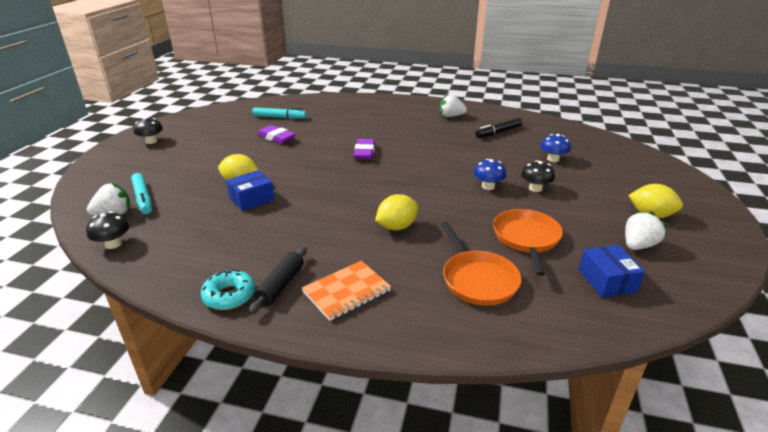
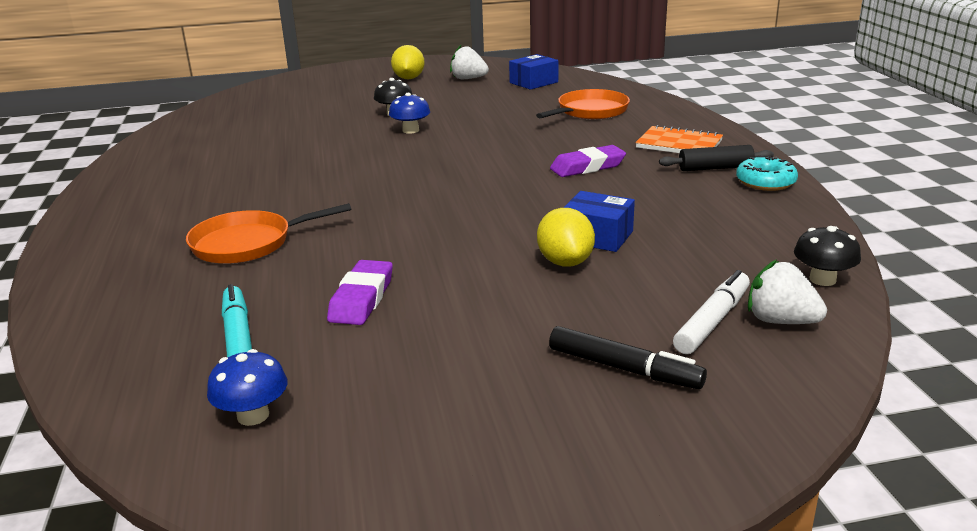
camera: 115 degrees left, 5 degrees down
(143, 198) = (712, 321): turquoise marker -> white marker
(151, 141) = (510, 460): black mushroom -> none
(364, 153) = (369, 208): purple eraser -> purple eraser (587, 167)
(396, 227) = (550, 149): yellow lemon -> none
(451, 116) = (165, 184): white strawberry -> none
(498, 132) = (228, 147): black marker -> black marker (624, 368)
(526, 238) = (503, 106): orange pan -> orange pan (248, 243)
(553, 159) = (306, 115): blue mushroom -> blue mushroom (253, 415)

